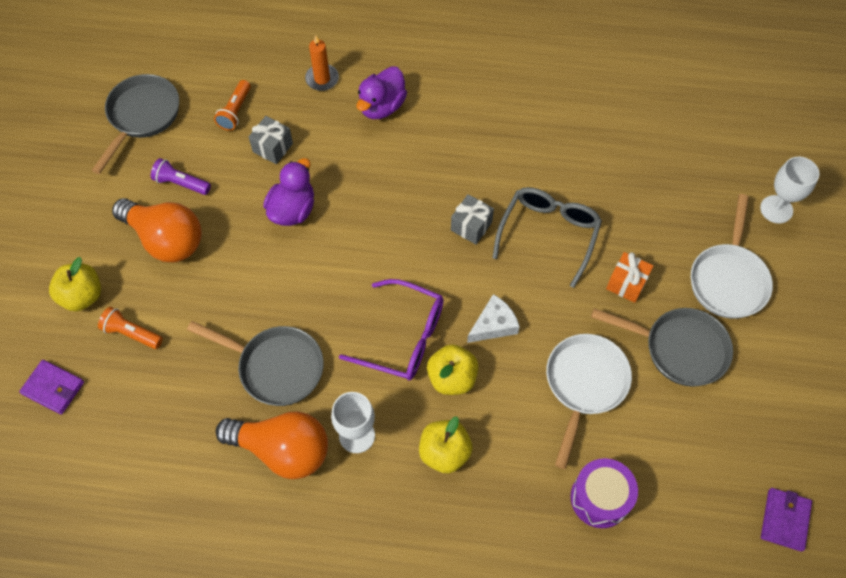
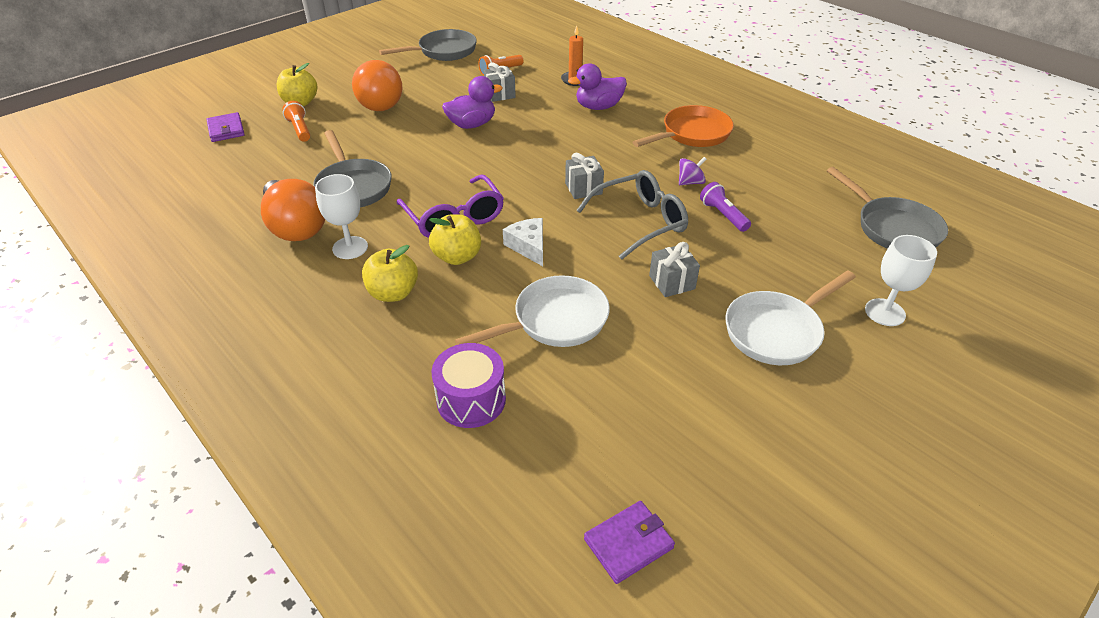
camera: 40 degrees right, 20 degrees down
(181, 183) = (423, 85): purple flashlight -> purple flashlight (723, 215)
(493, 325) = (528, 246): white cheese -> white cheese turned 120 degrees counterclockwise
(494, 93) = (692, 134): none -> orange pan
(545, 159) = (690, 182): none -> purple spinning top
(626, 283) = (672, 282): orange gift -> grey gift
(679, 349) = (670, 348): grey pan -> grey pan (892, 228)

